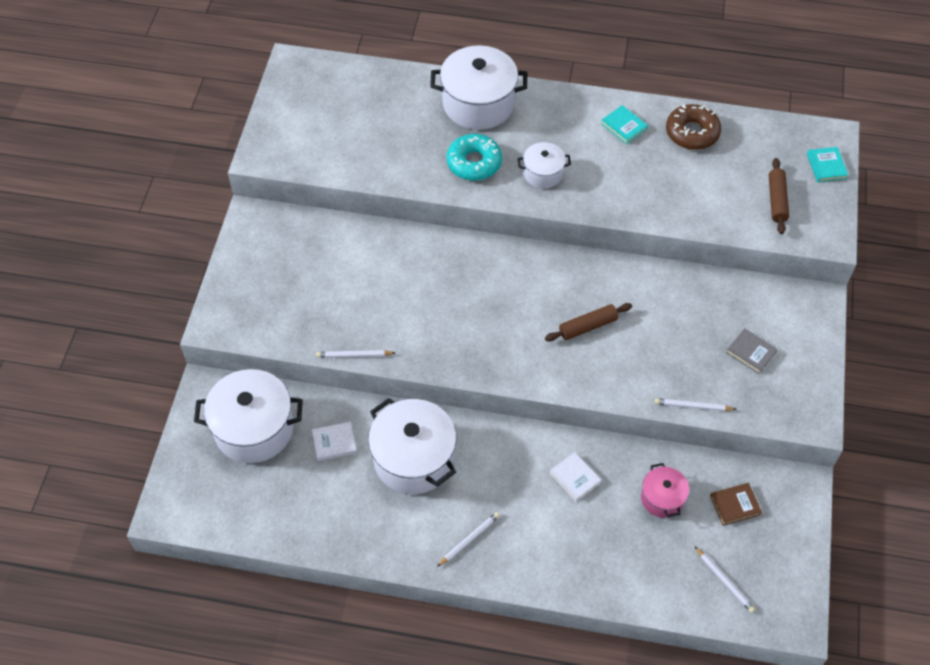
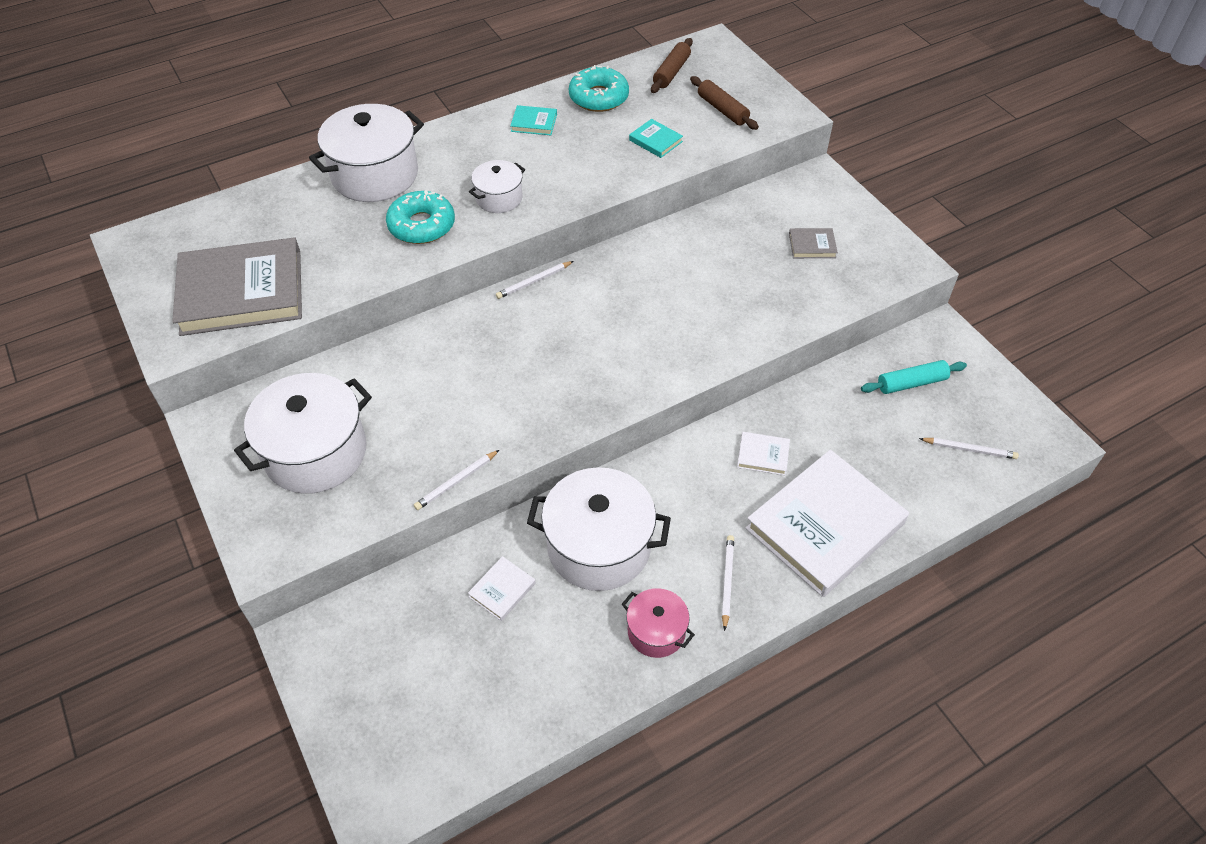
camera: 40 degrees left, 5 degrees down
(254, 428) = (399, 640): white pot -> white pot (315, 452)
(326, 142) = (241, 292): none -> grey book
(567, 554) = (825, 526): none -> white book
(587, 326) = (657, 310): brown rolling pin -> brown rolling pin (671, 72)
(662, 498) = (851, 419): pink pot -> pink pot (656, 631)
(692, 133) = (598, 97): brown donut -> turquoise donut
(693, 406) = (813, 317): white pencil -> white pencil (534, 281)
(735, 505) = (911, 383): brown book -> turquoise rolling pin
(826, 166) = (733, 65): turquoise book -> turquoise book (655, 141)

